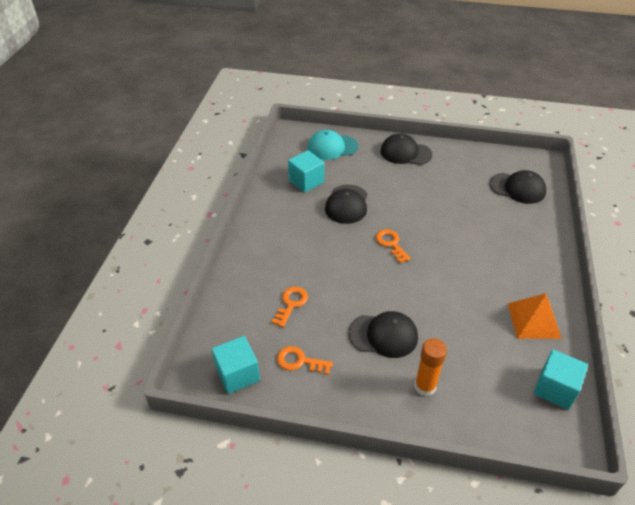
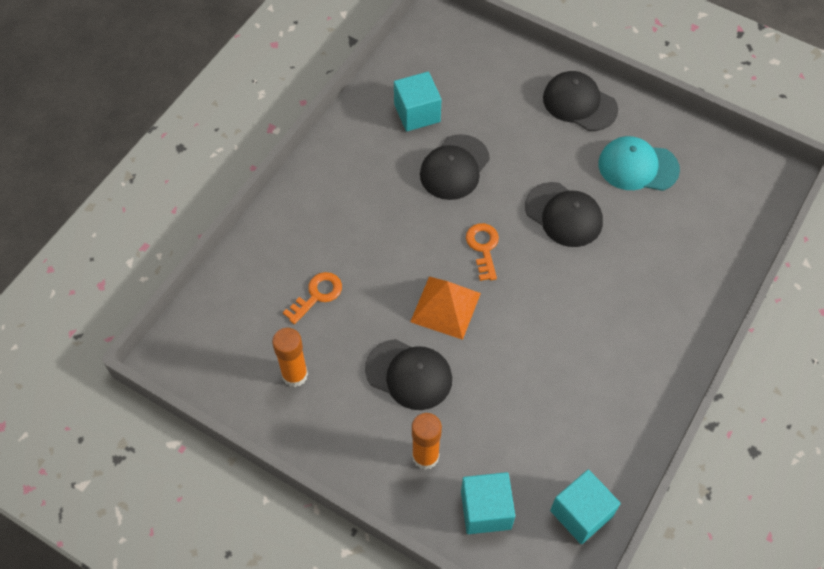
camera: 20 degrees right, 15 degrees up
(237, 374) = (218, 367): turquoise cube -> turquoise cube (486, 510)
(300, 361) = (295, 375): orange key -> orange glue stick
(332, 147) = (479, 64): turquoise cap -> turquoise cap (638, 166)
(517, 188) = (709, 212): black cap -> black cap (563, 215)
(534, 320) = (609, 418): orange pyramid -> orange pyramid (445, 307)

